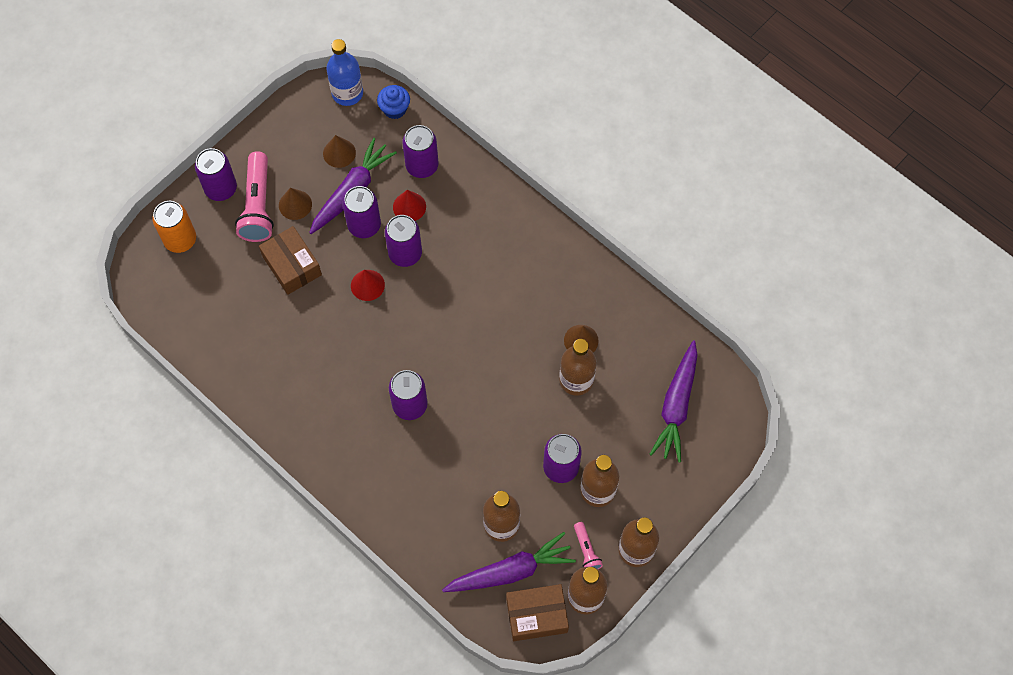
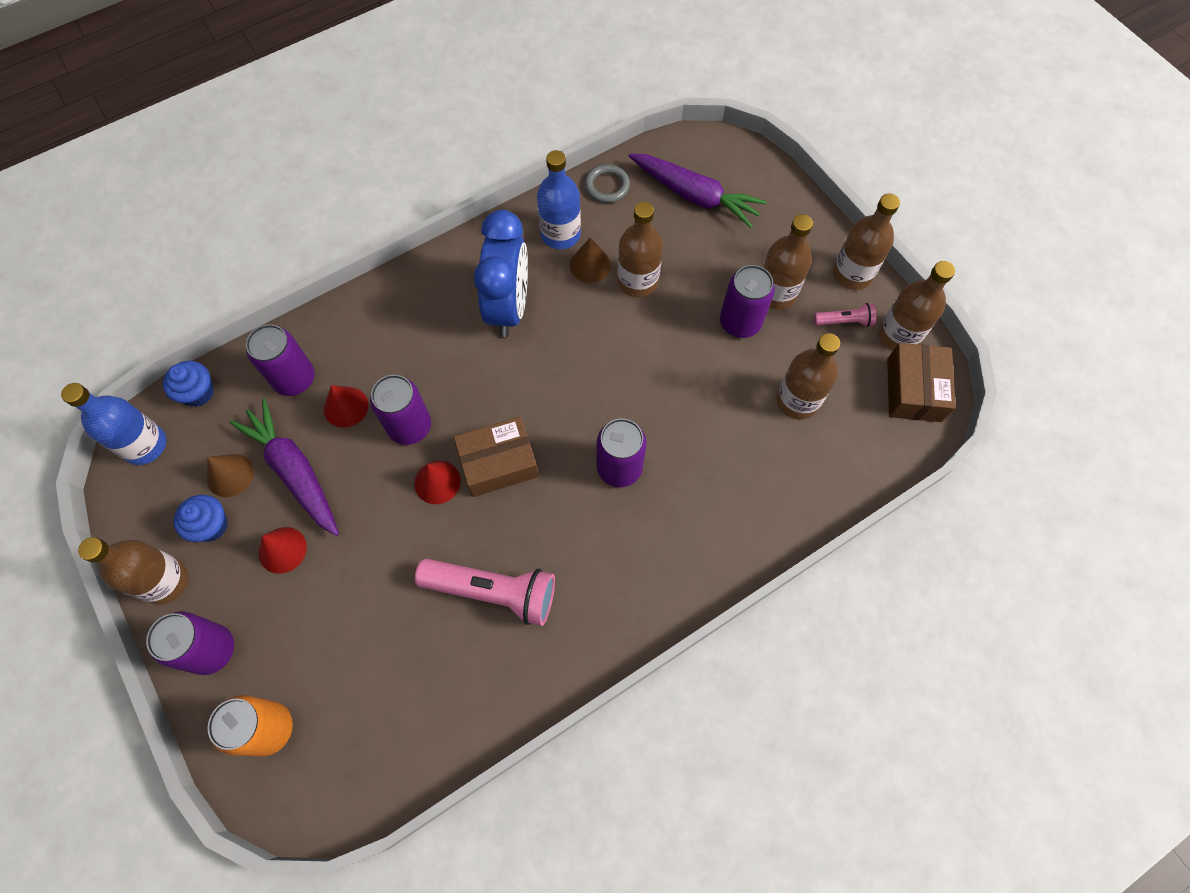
camera: 75 degrees left, 0 degrees up
(258, 144) = (165, 581): none -> brown bottle
(258, 206) = (262, 602): pink flashlight -> pink flashlight (493, 592)
(292, 266) = (373, 574): brown box -> brown box (498, 463)
(295, 204) = (282, 550): brown cone -> red cone
(301, 155) = (211, 525): none -> blue cupcake
(364, 225) = (350, 467): purple can -> none
(510, 571) = (856, 405): purple carrot -> none
(523, 291) = (508, 307): none -> blue clock
(603, 310) = (560, 234): none -> blue bottle
(663, 333) = (607, 186): none -> grey ring

